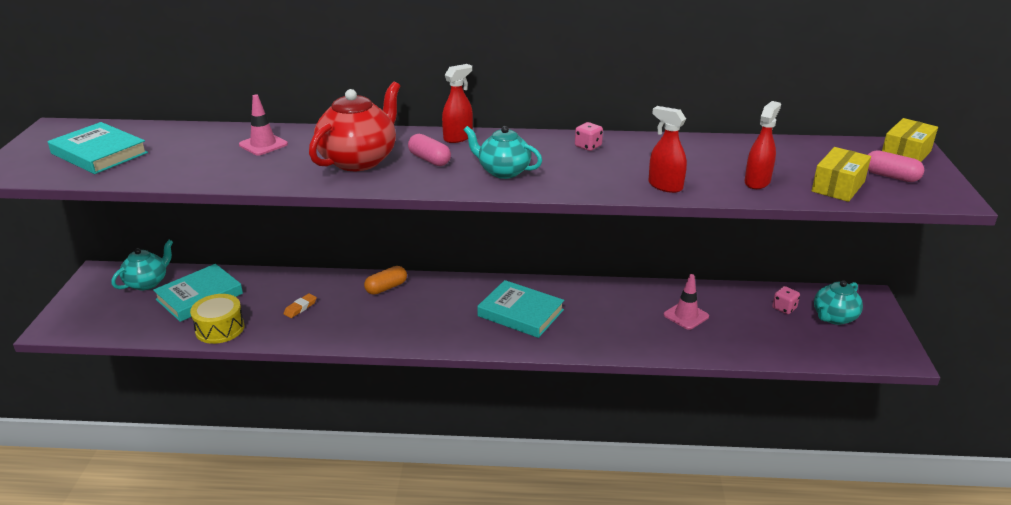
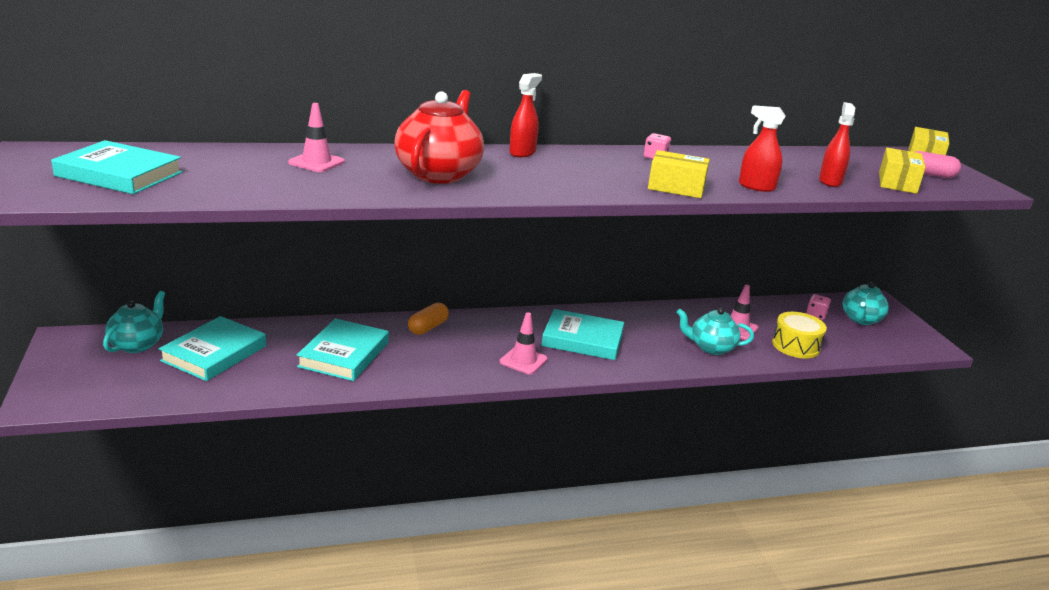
camera: 20 degrees left, 5 degrees down
(220, 328) = (261, 384): yellow drum -> yellow drum (796, 346)
(300, 308) = (344, 354): orange eraser -> turquoise book
(429, 160) = (512, 172): pink capsule -> none
(451, 329) = (523, 361): none -> pink traffic cone
(503, 171) = (596, 179): turquoise teapot -> turquoise teapot (711, 347)
(576, 184) = (676, 187): none -> yellow box

